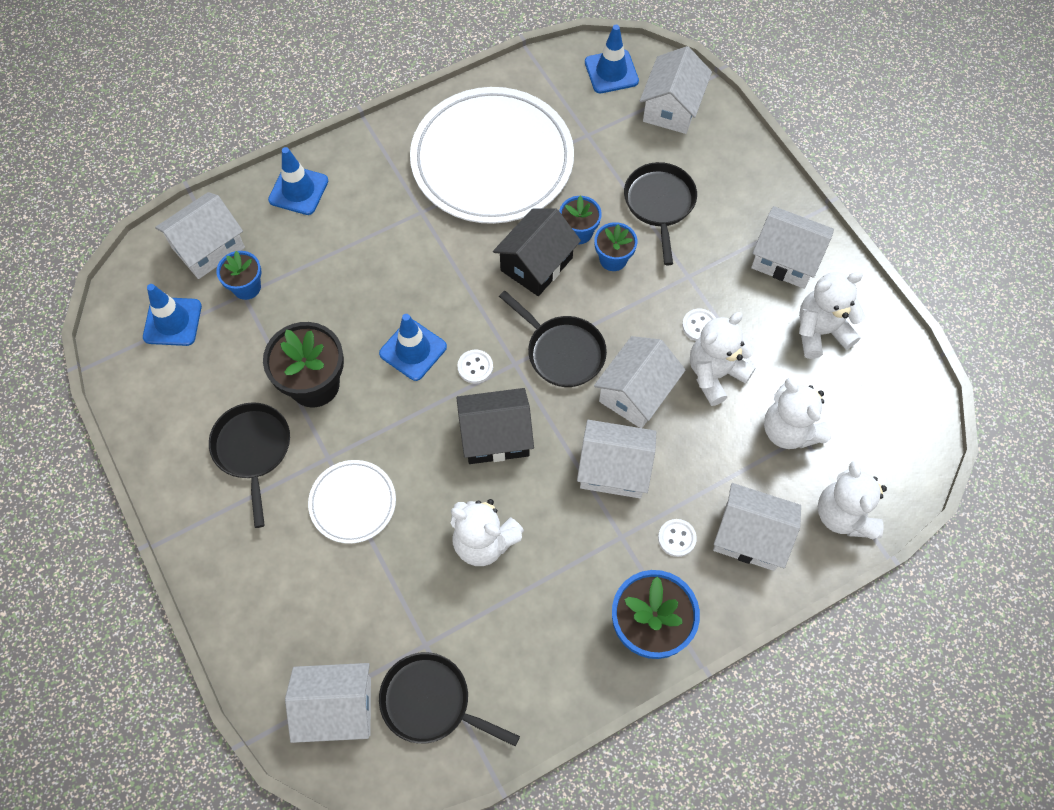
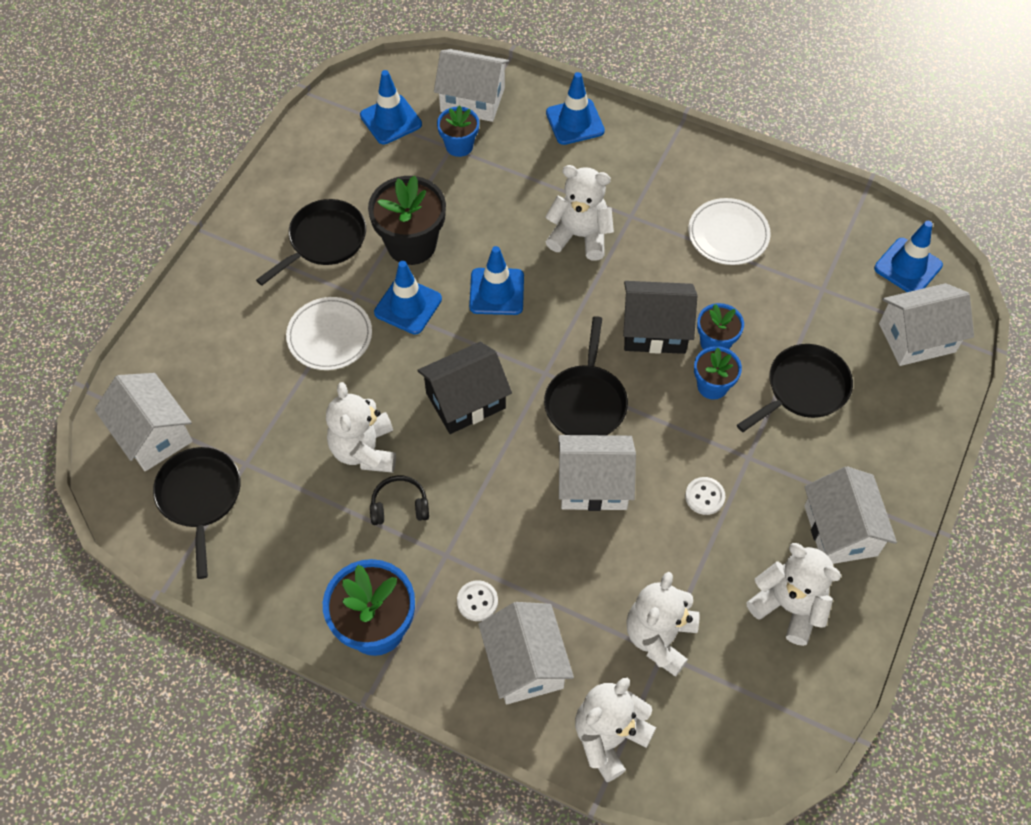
camera: 55 degrees right, 5 degrees down
(372, 424) = (408, 306): none -> blue traffic cone
(475, 367) = (517, 346): white button -> none
(492, 160) = (728, 234): white plate -> white plate, size x0.47
(495, 436) = (465, 400): black house -> black house turned 75 degrees counterclockwise
(554, 545) = (399, 506): none -> black headphones
(614, 469) = (505, 510): white house -> none
(715, 374) = (666, 539): white teddy bear -> white teddy bear (580, 236)

